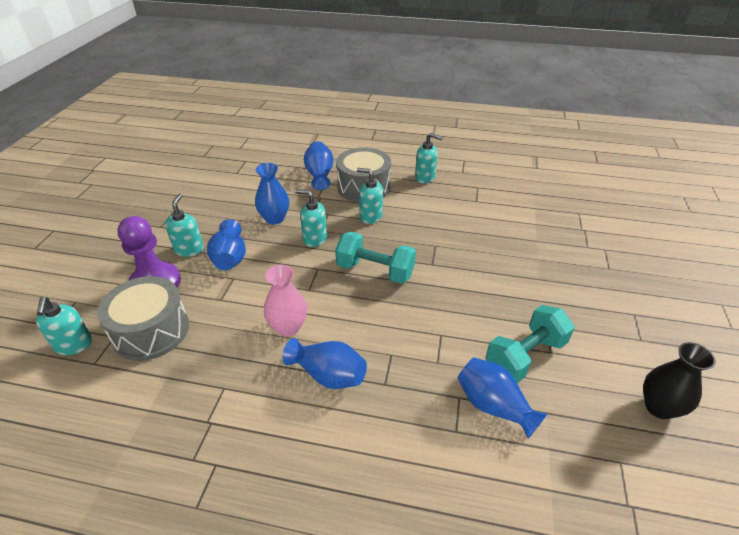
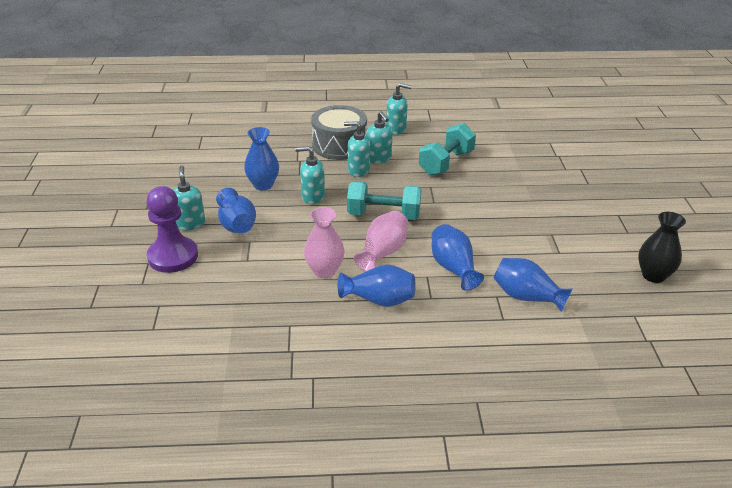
camera: 15 degrees left, 5 degrees down
(74, 345) = (122, 318): turquoise soap dispenser -> turquoise soap dispenser (378, 158)
(151, 331) = (194, 295): grey drum -> none
(319, 175) = (289, 140): blue vase -> blue vase (453, 268)
(356, 315) = (383, 252): none -> pink vase
(525, 356) = (540, 259): turquoise dumbbell -> turquoise dumbbell (446, 163)

